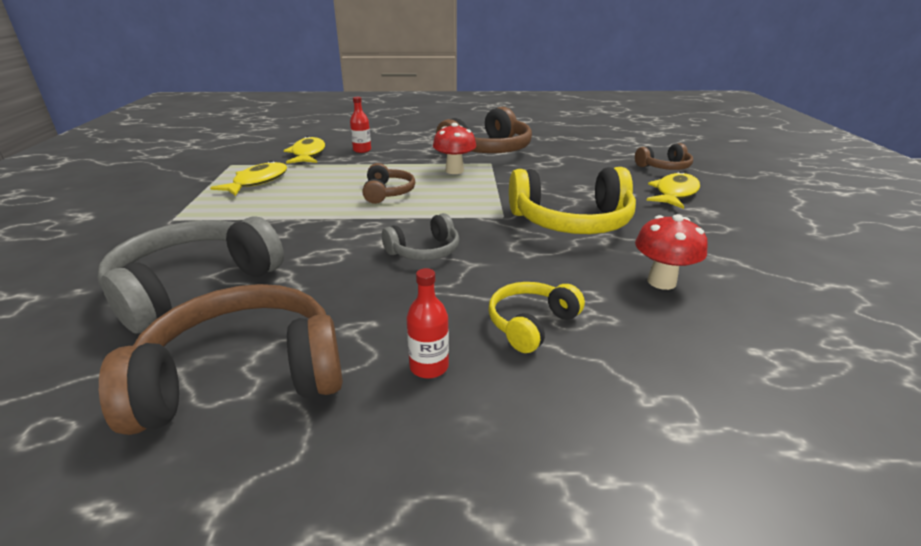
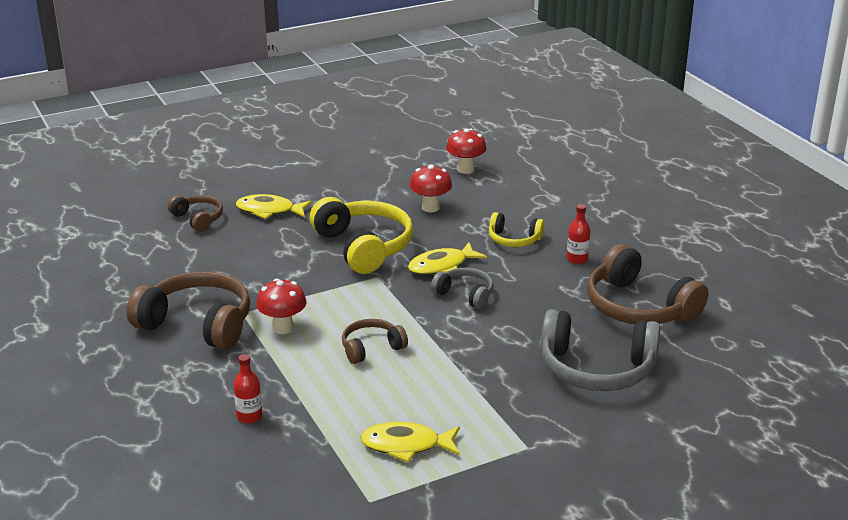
camera: 115 degrees left, 0 degrees up
(308, 154) = (292, 454): yellow fish -> yellow fish (442, 266)
(816, 352) = (465, 169): none -> red mushroom

